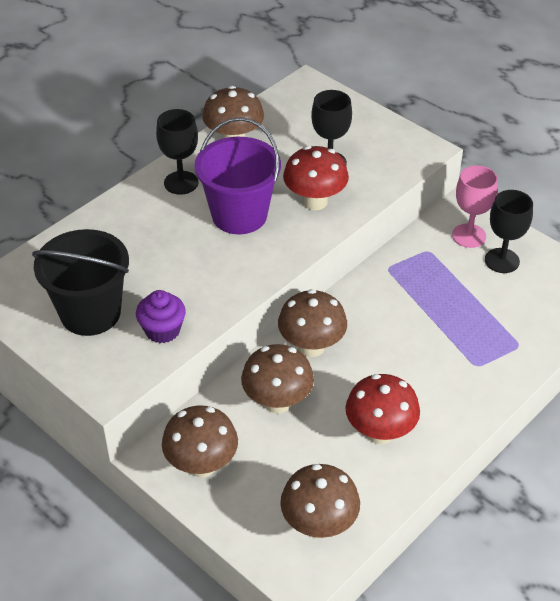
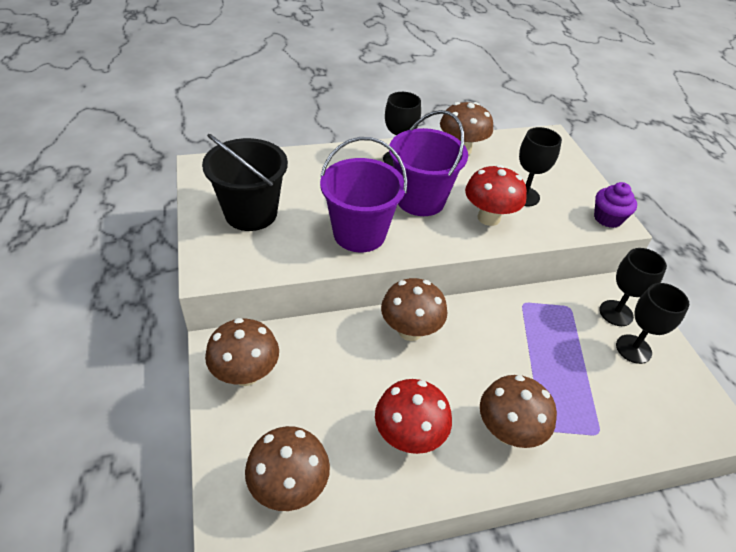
camera: 30 degrees right, 0 degrees up
(162, 330) = (288, 251): purple cupcake -> purple cupcake (607, 218)
(212, 278) = (359, 234): none -> purple bucket
(277, 402) = (346, 359): brown mushroom -> brown mushroom (508, 431)
(469, 236) = (616, 313): pink goblet -> black goblet

